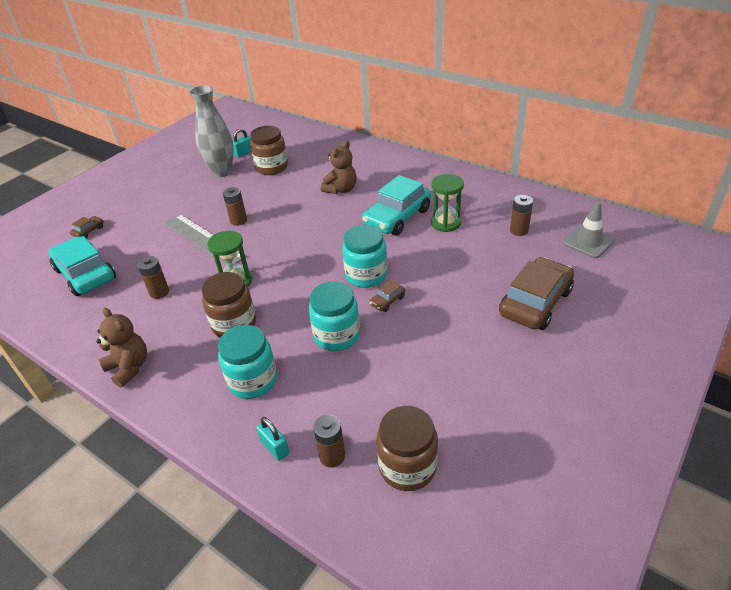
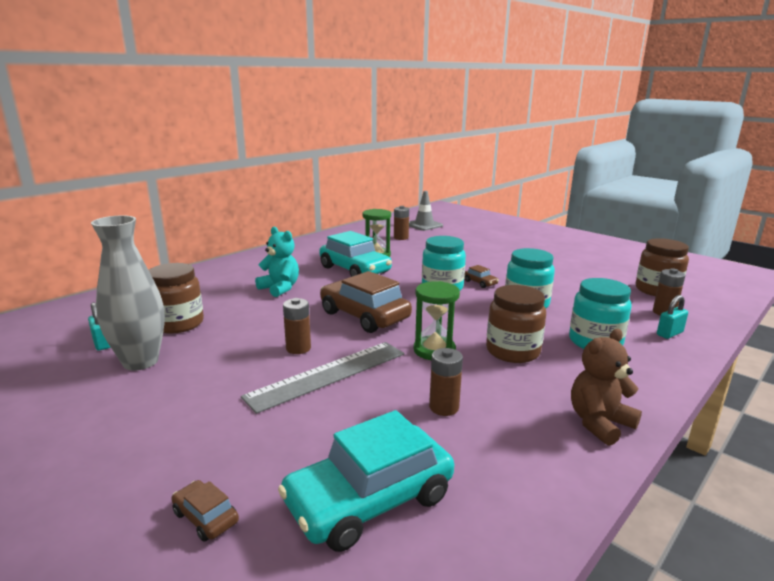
camera: 85 degrees left, 20 degrees down
(341, 189) = (280, 288): brown teddy bear -> turquoise teddy bear
(535, 302) = (487, 244): brown car -> brown car (364, 316)

